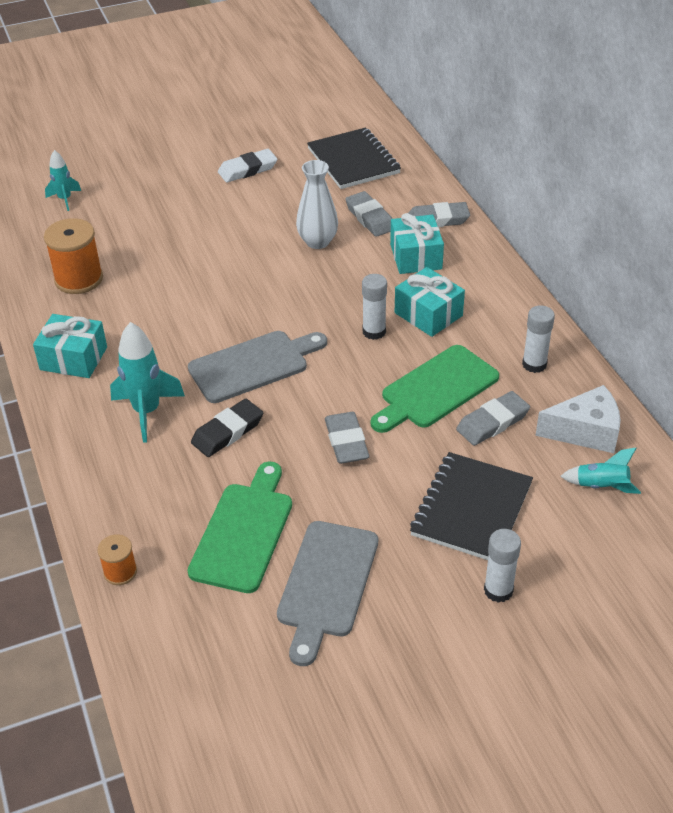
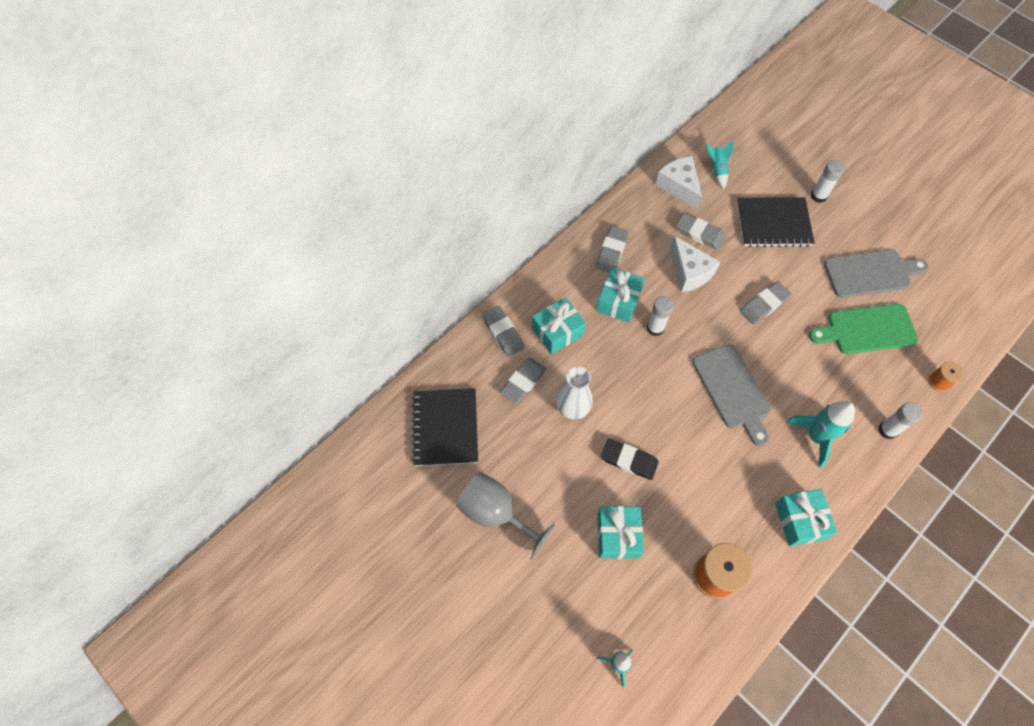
camera: 115 degrees left, 20 degrees up
(168, 232) = (618, 535): none -> turquoise gift
(228, 432) = (800, 376): black eraser -> black eraser (629, 460)
(248, 169) = (496, 513): white eraser -> grey goblet
(253, 365) = (732, 390): grey cutting board -> grey cutting board turned 150 degrees counterclockwise
(353, 161) = (445, 428): black notebook -> black notebook turned 45 degrees counterclockwise
(436, 389) = (689, 272): green cutting board -> white cheese
(504, 331) = (611, 252): none -> grey eraser
(534, 364) = (635, 226): white glue stick -> white glue stick (888, 430)

